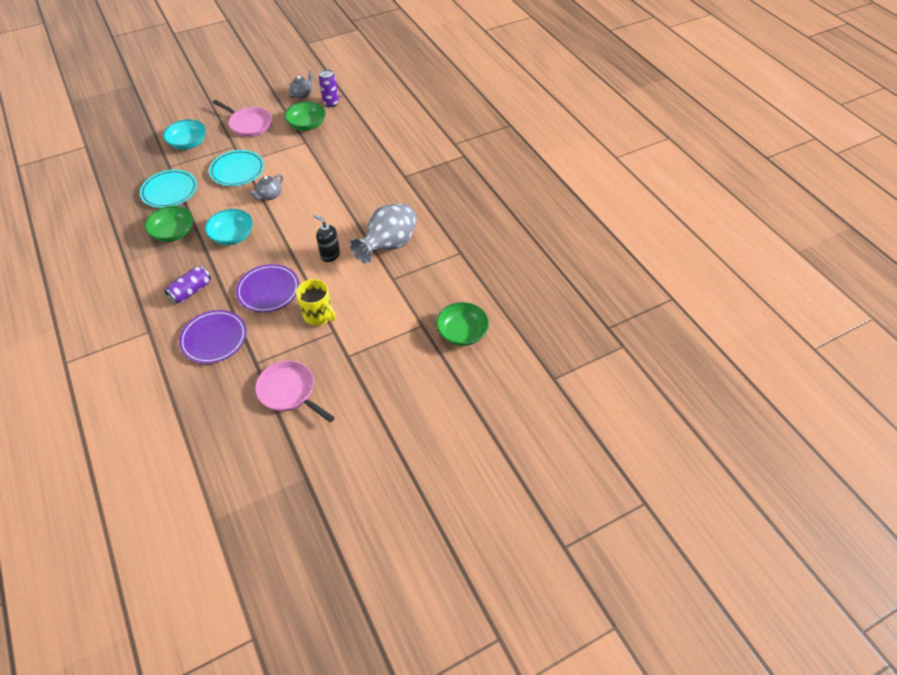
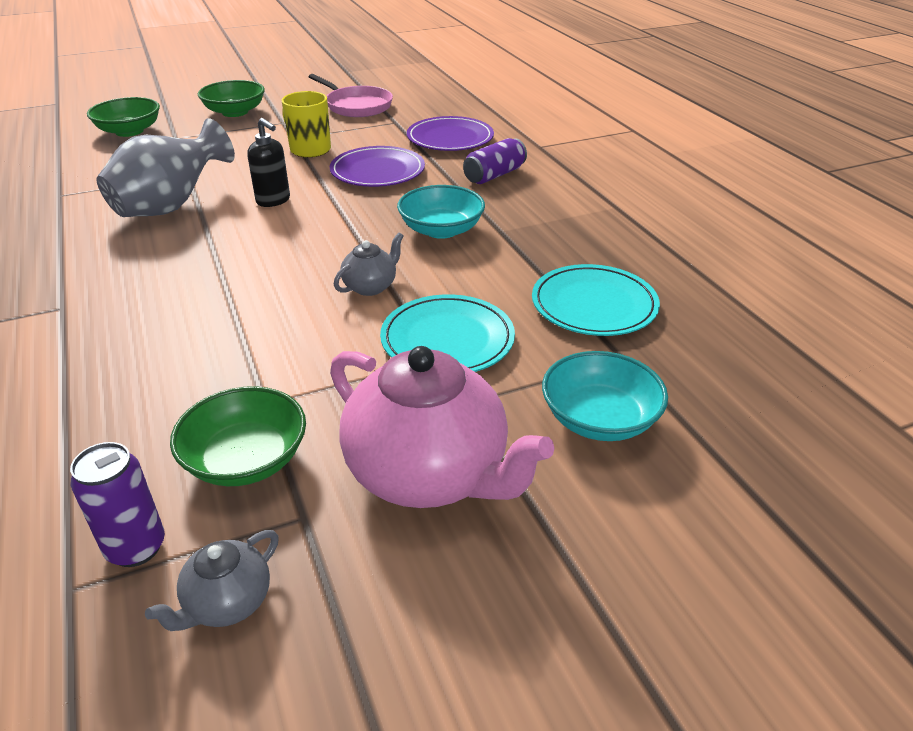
camera: 175 degrees left, 15 degrees down
(173, 233) = (552, 239): green bowl -> green bowl (235, 112)
(249, 124) = (429, 474): pink pan -> pink teapot

